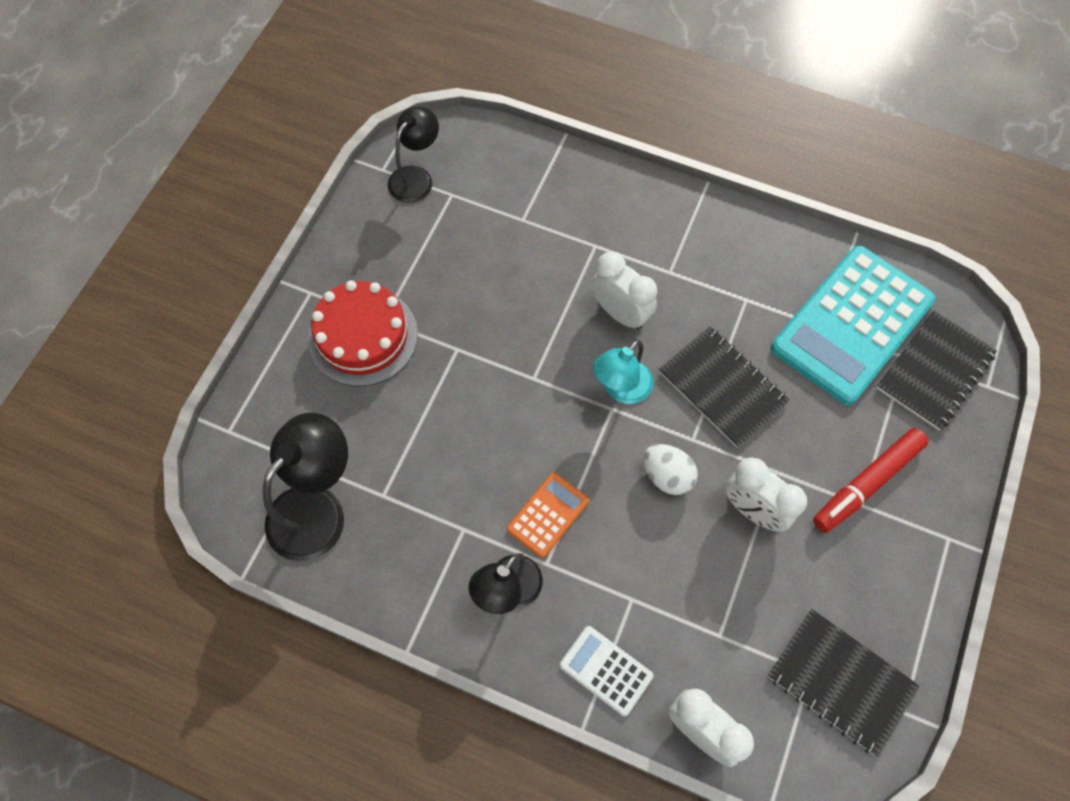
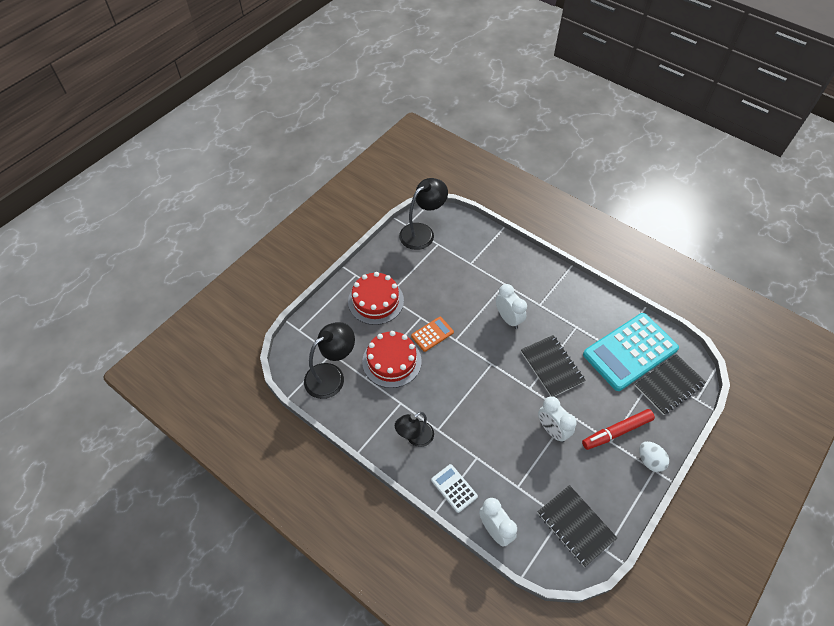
camera: 15 degrees right, 10 degrees down
(416, 177) = (422, 232): black lamp -> black lamp, size x1.51
(425, 450) = (392, 361): none -> red cake
(548, 515) = (445, 406): orange calculator -> orange calculator (432, 334)
(621, 389) = (498, 355): turquoise lamp -> none
(667, 476) = (511, 402): white egg -> white egg (650, 461)

